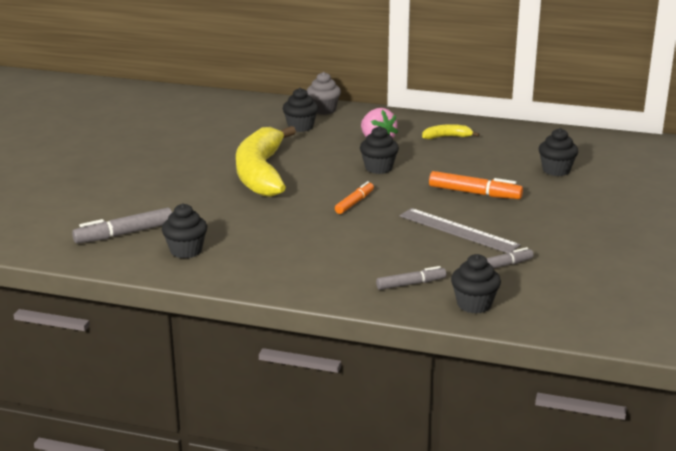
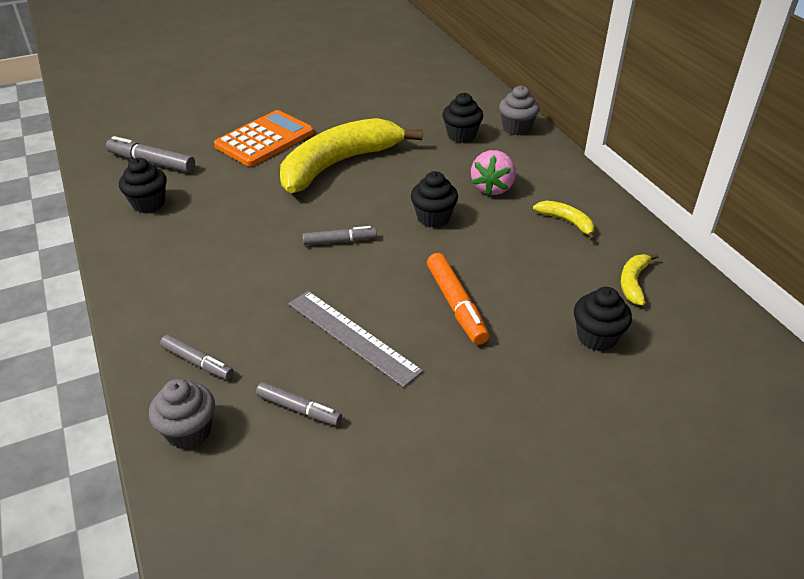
camera: 50 degrees right, 15 degrees up
(176, 185) = (264, 139): none -> orange calculator
(354, 203) = (339, 241): orange marker -> grey marker
(458, 230) = (352, 336): grey ruler -> grey ruler turned 45 degrees counterclockwise
(474, 304) = (189, 431): black cupcake -> grey cupcake
(527, 144) = (633, 282): none -> yellow banana

